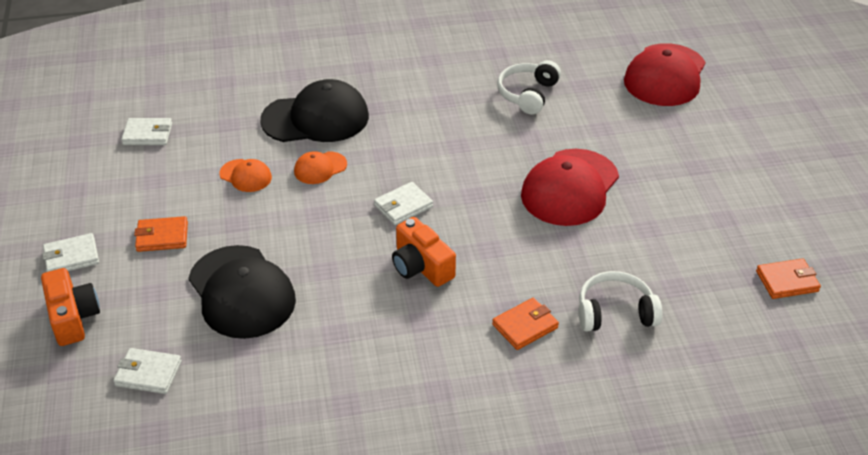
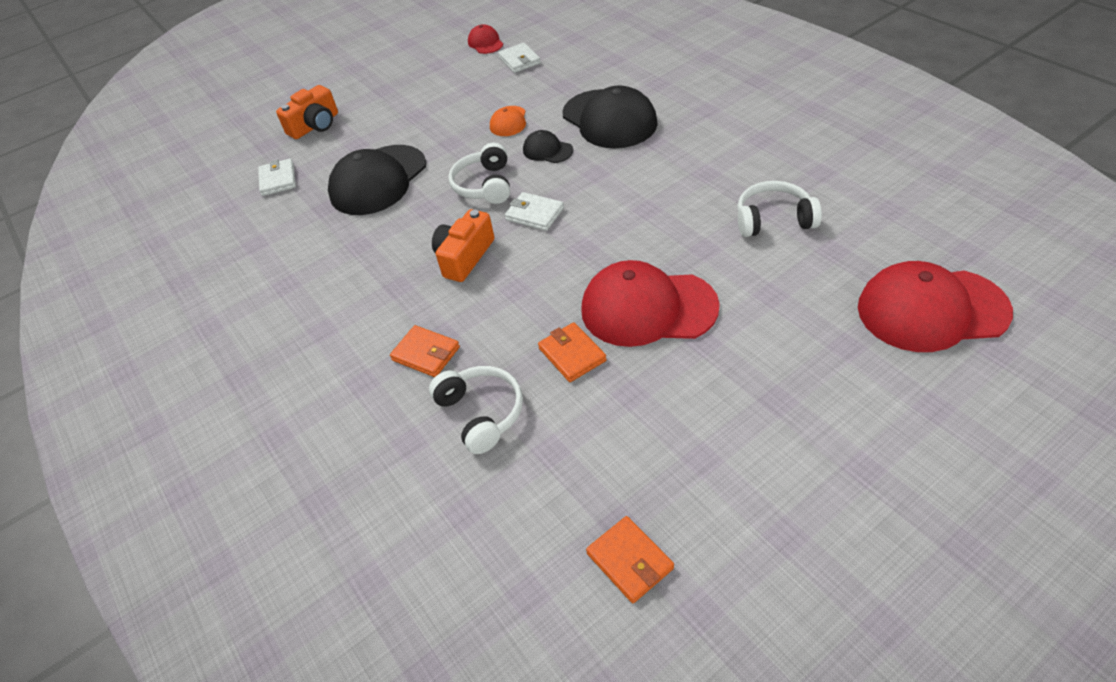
camera: 70 degrees right, 5 degrees up
(71, 257) = (371, 96): white wallet -> none
(80, 144) = (485, 43): none -> red cap
(162, 237) = (414, 120): orange wallet -> orange wallet (572, 354)
(320, 168) = (547, 150): orange cap -> black cap
(330, 222) = (485, 185): none -> white headphones

